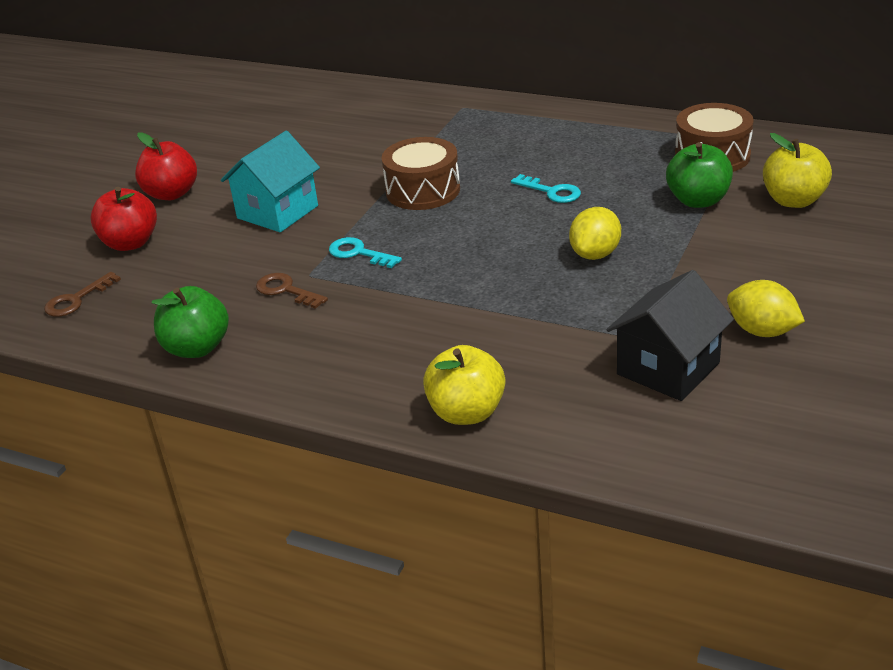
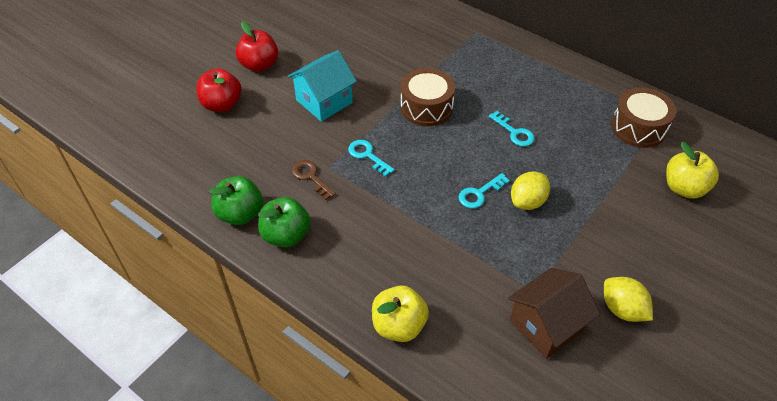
camera: 10 degrees right, 15 degrees up
(76, 300) = (175, 147): brown key -> none
(527, 259) = (479, 194): none -> turquoise key
(668, 369) = (546, 325): black house -> brown house
(698, 200) = (615, 169): green apple -> green apple (286, 235)

